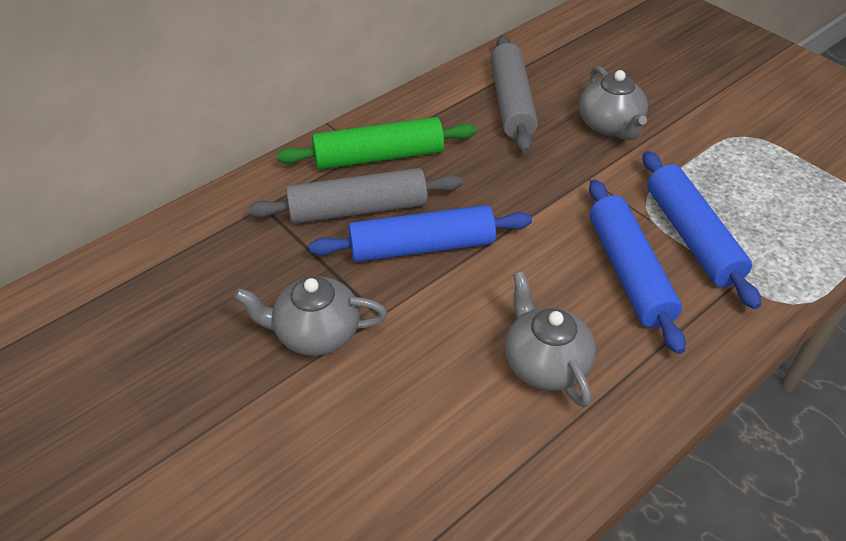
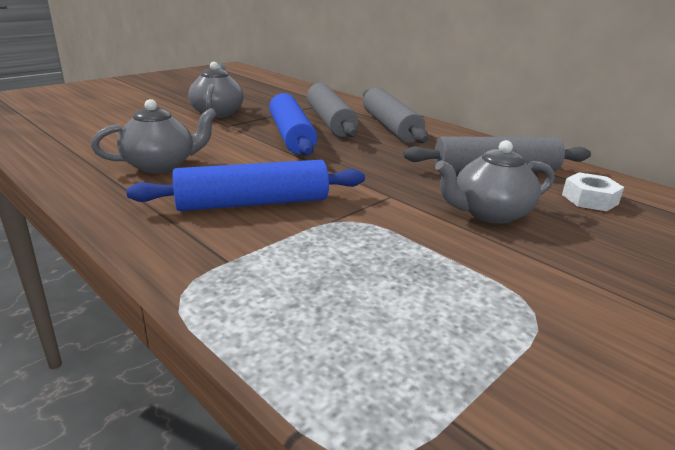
camera: 85 degrees right, 20 degrees down
(378, 157) = (390, 127): green rolling pin -> grey rolling pin
(568, 67) = (589, 199): none -> white nut
(691, 237) = (303, 241): blue rolling pin -> none

